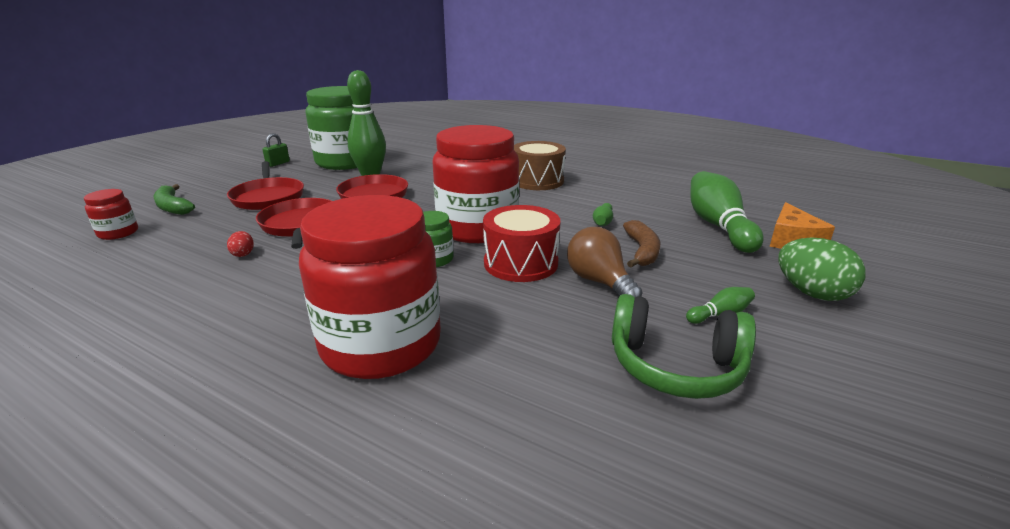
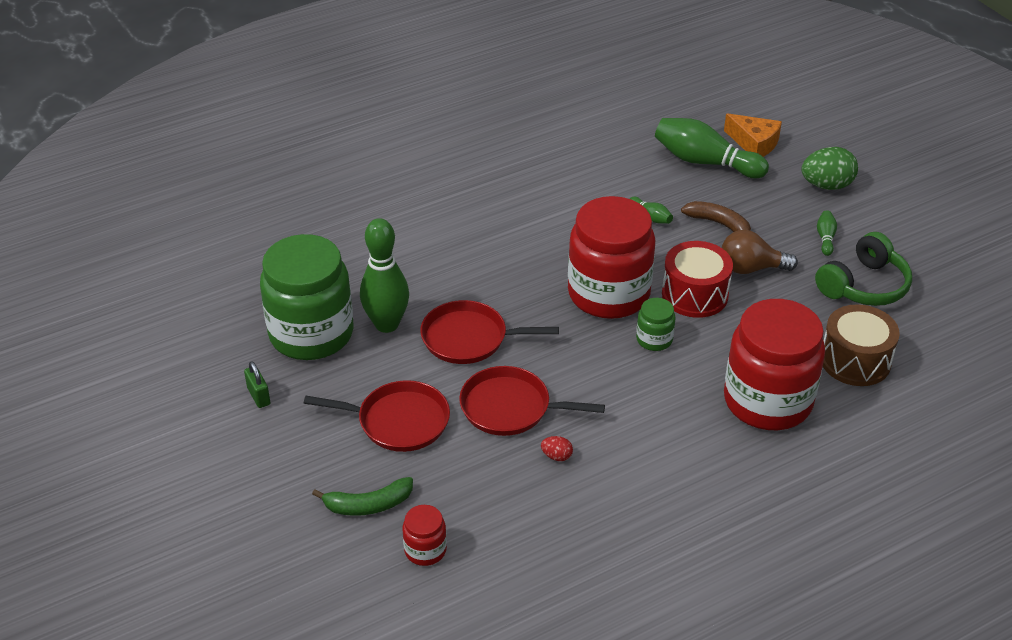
camera: 60 degrees left, 15 degrees up
(537, 181) = (517, 210): brown drum -> brown drum (855, 361)

